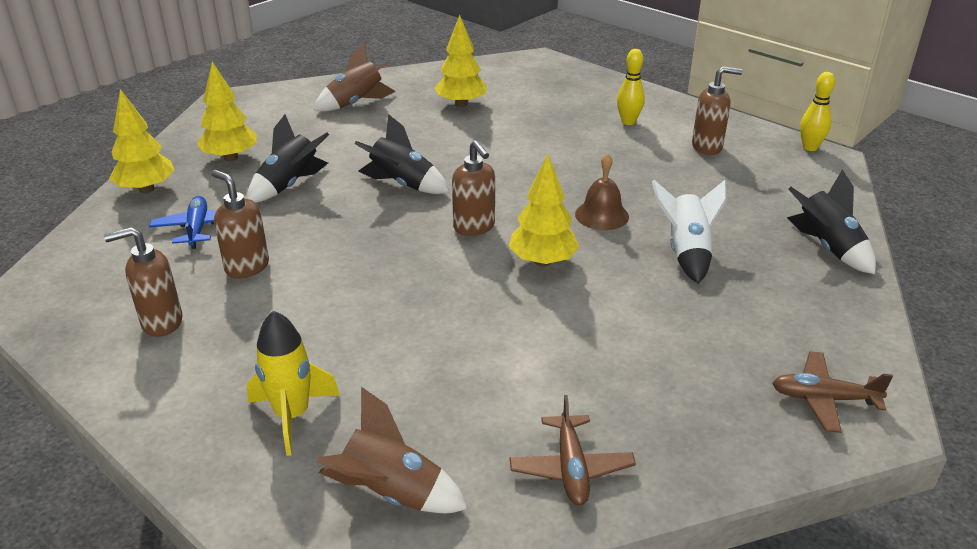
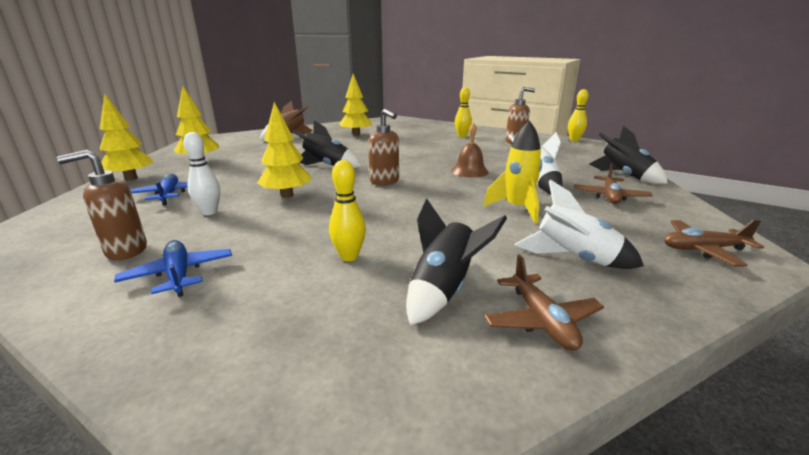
camera: 10 degrees left, 10 degrees down
(219, 364) = (179, 275): none -> blue plane
(246, 267) = (209, 212): brown soap dispenser -> white bowling pin
(290, 185) = (244, 171): black rocket -> black rocket (443, 290)
(292, 416) = (253, 307): yellow rocket -> yellow rocket (517, 209)
(391, 493) = (370, 366): brown rocket -> none
(399, 360) = (349, 256): none -> yellow bowling pin
(543, 261) = (441, 194): yellow tree -> yellow tree (287, 195)
(654, 394) = (574, 259): none -> white rocket
(773, 291) = (610, 196): none -> brown plane

